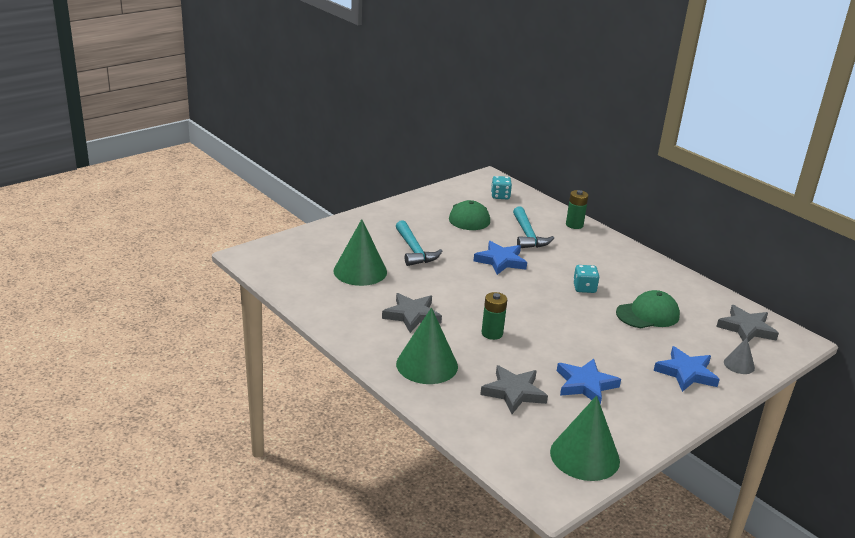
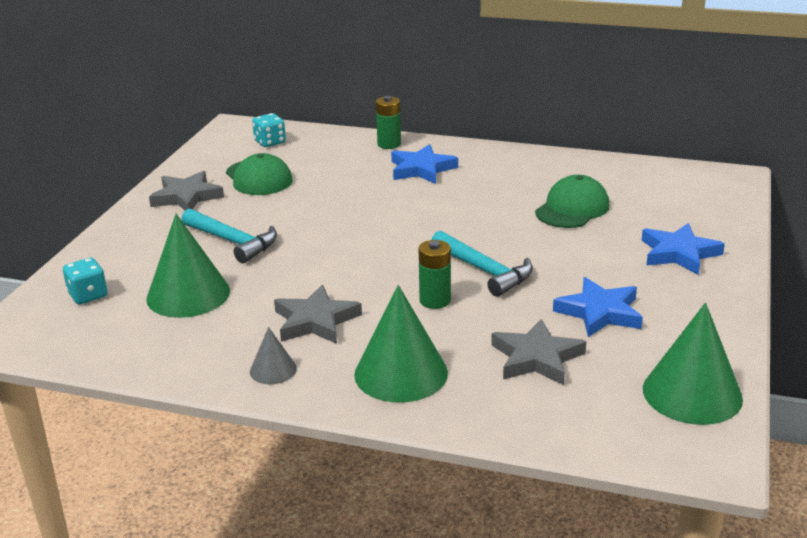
camera: 30 degrees left, 0 degrees up
(500, 261) = (351, 214): blue star -> blue star (422, 169)
(528, 235) = (350, 174): turquoise hammer -> turquoise hammer (484, 271)
(584, 288) = (477, 207): turquoise dice -> turquoise dice (88, 295)
(739, 364) = (714, 223): grey cone -> grey cone (273, 370)
(746, 328) = (678, 184): grey star -> grey star (186, 197)

